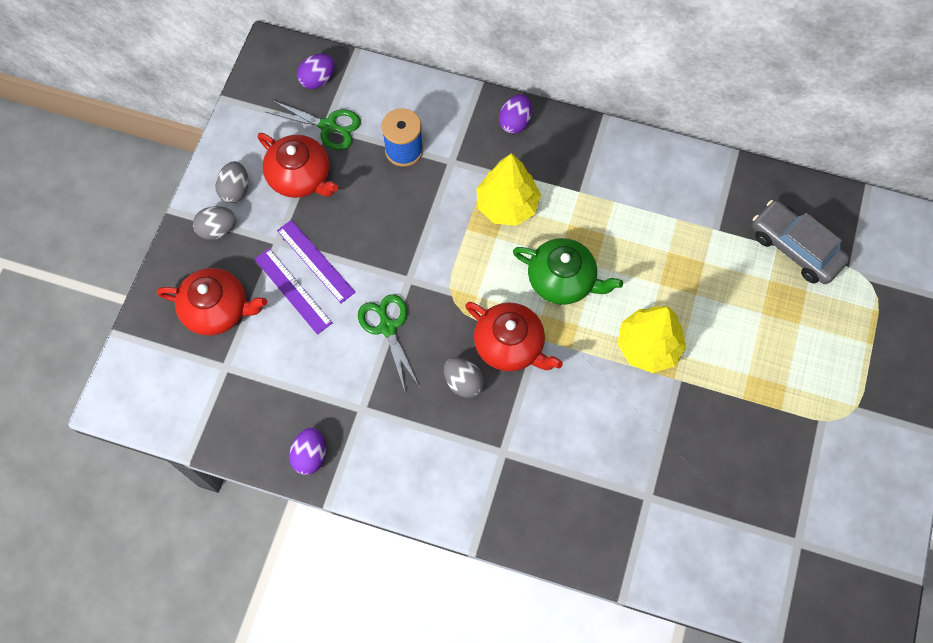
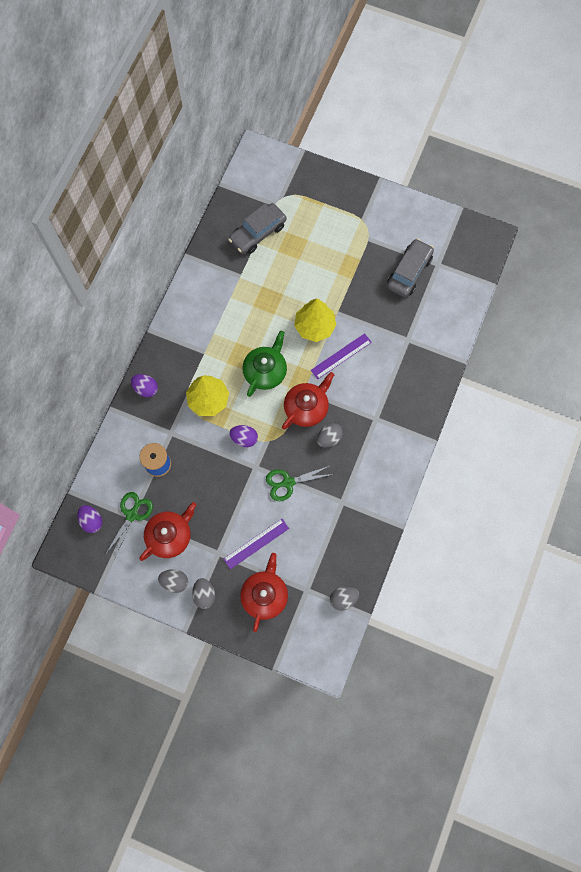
camera: 85 degrees left, 5 degrees up
(212, 421) = (343, 599): none -> grey egg
(310, 455) = (370, 535): purple egg -> purple egg (244, 438)
(315, 261) = (236, 527): purple ruler -> purple ruler (341, 356)
(773, 493) = (409, 272): none -> grey car

